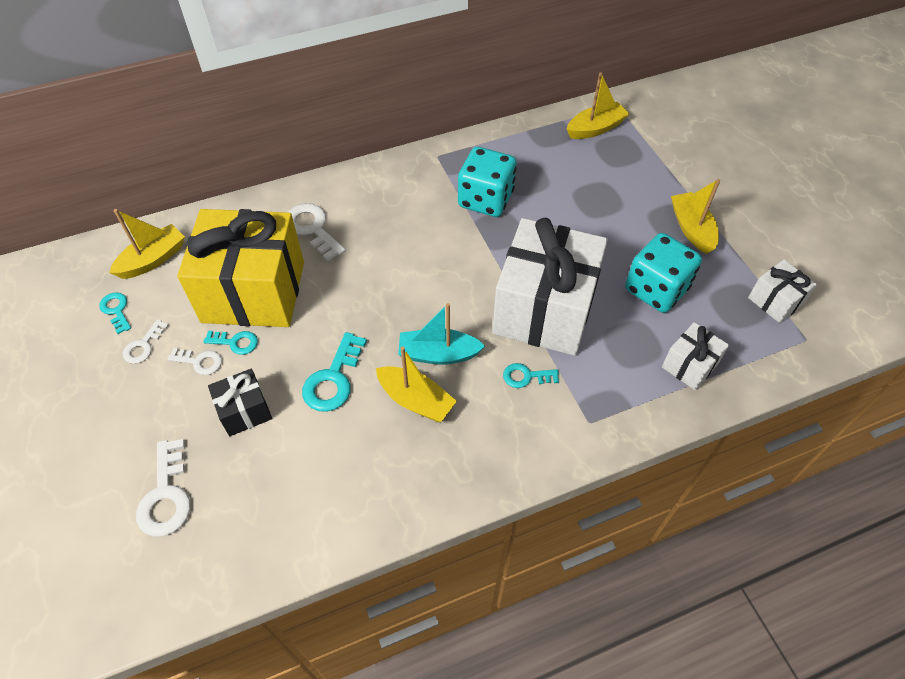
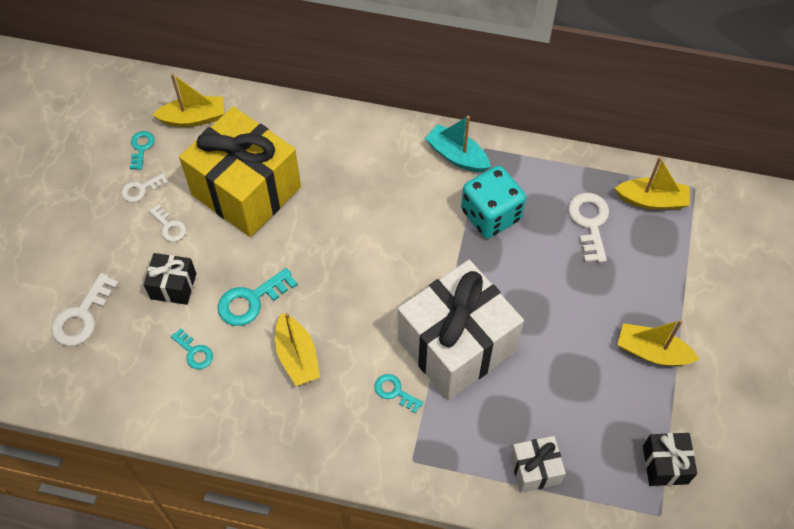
camera: 35 degrees right, 5 degrees up
(235, 342) = (204, 226): turquoise key -> turquoise key (194, 352)
(312, 229) = (329, 160): white key -> white key (589, 223)
(438, 354) = (342, 330): turquoise boat -> turquoise boat (456, 156)
(656, 289) = (567, 387): turquoise dice -> none
(691, 229) = (652, 352): yellow boat -> yellow boat turned 90 degrees counterclockwise
(775, 301) = (665, 464): white gift -> black gift

